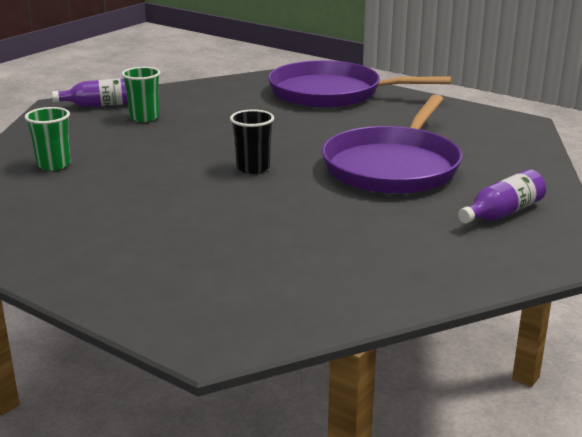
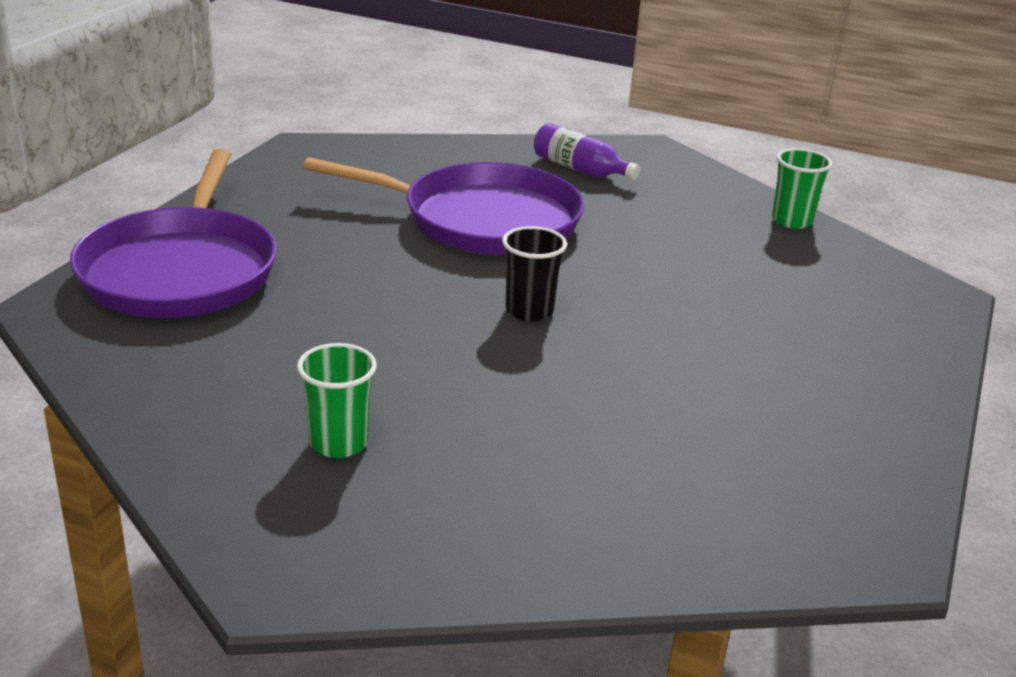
camera: 105 degrees left, 5 degrees up
(54, 165) = (604, 497): green cup -> green cup (792, 221)
(101, 105) = (268, 515): purple bottle -> none

